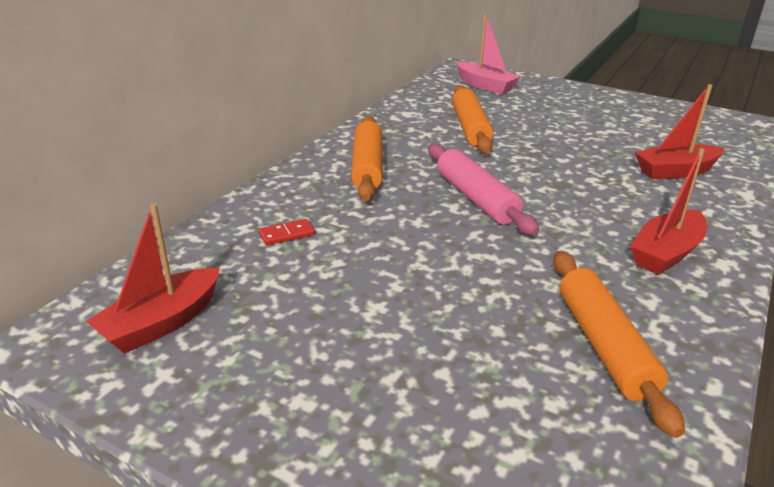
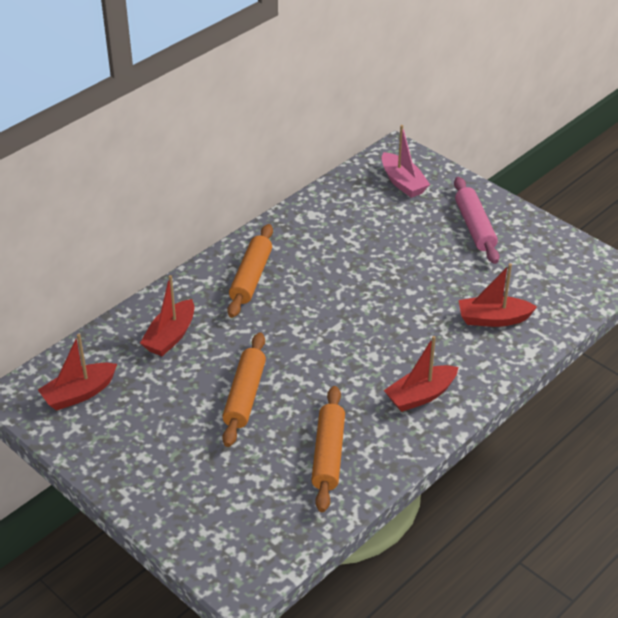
camera: 15 degrees right, 10 degrees up
(287, 234) = (170, 336): red domino -> red boat
(470, 128) = (356, 242): orange rolling pin -> orange rolling pin (245, 396)
(476, 198) = (317, 323): pink rolling pin -> pink rolling pin (475, 227)

